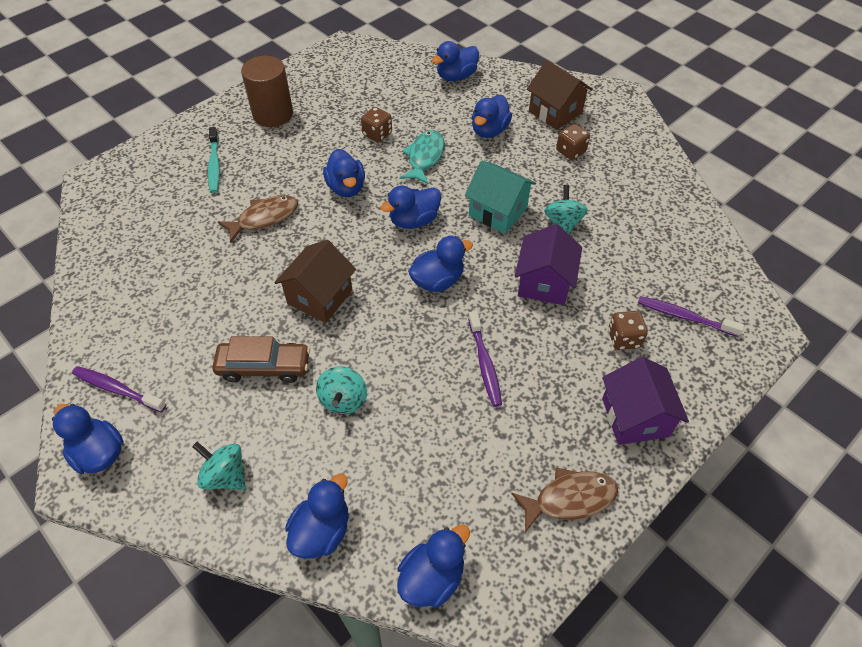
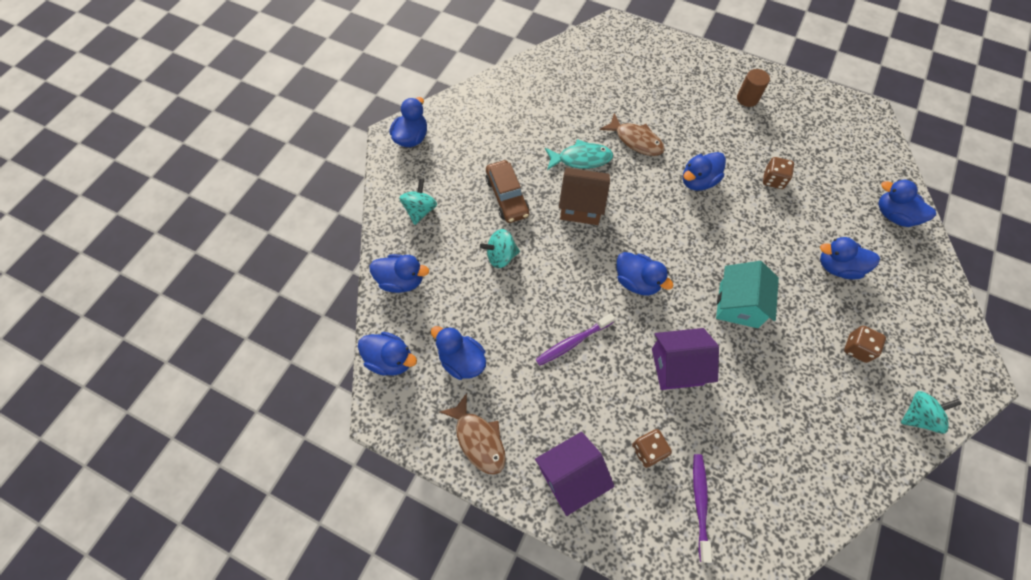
camera: 70 degrees right, 10 degrees up
(117, 389) = (457, 125): purple toothbrush -> none
(214, 165) = (669, 86): turquoise toothbrush -> none
(273, 114) = (747, 98): brown cylinder -> brown cylinder, size x0.60
(414, 220) = (690, 242): blue duck -> blue duck (462, 361)
(424, 157) = (768, 225): turquoise fish -> turquoise fish (581, 159)
(555, 112) = (905, 319): brown house -> none
(563, 223) = (756, 365): turquoise spinning top -> turquoise spinning top (918, 416)

